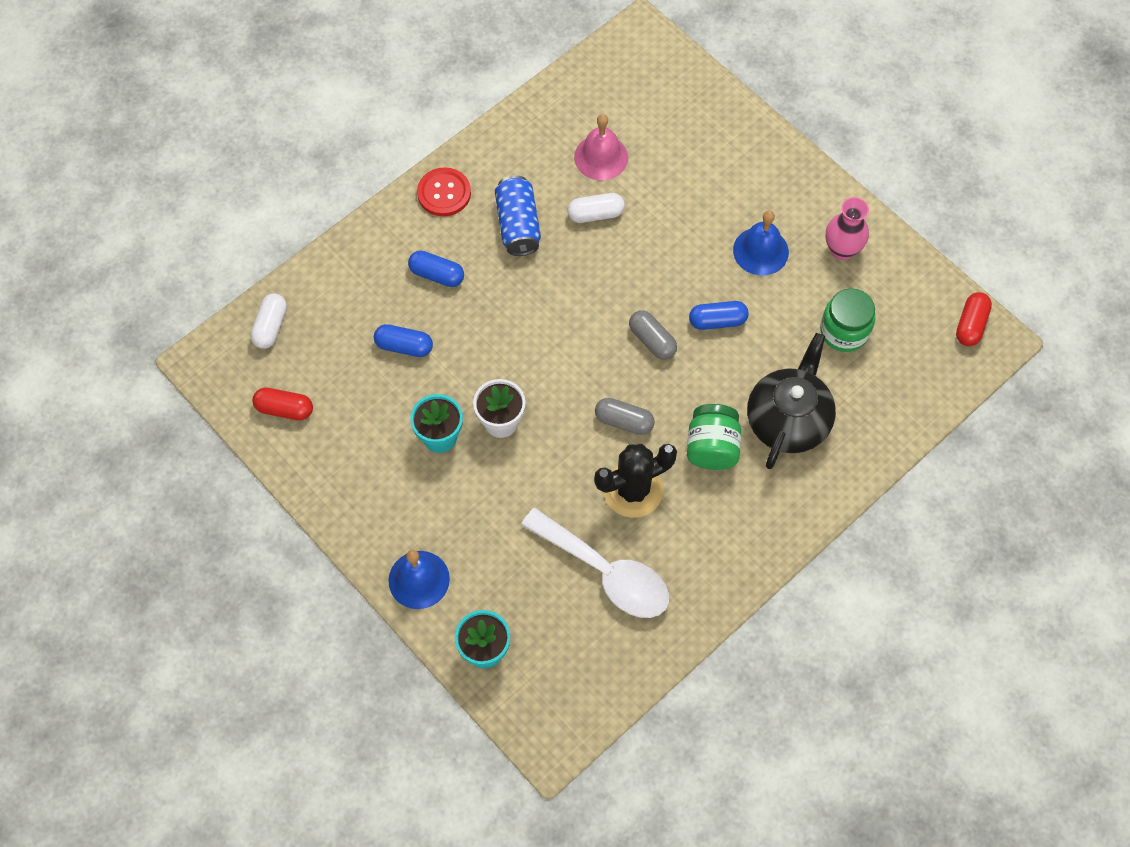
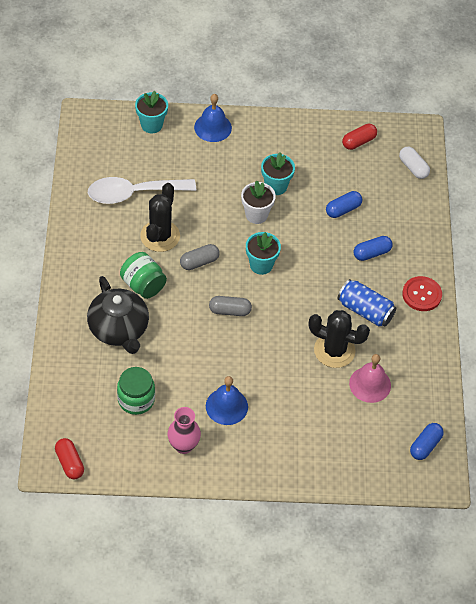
camera: 130 degrees right, 10 degrees down
(563, 361) = (261, 265): none -> turquoise flower pot
(595, 214) = (334, 350): white capsule -> black cactus
(717, 321) = (208, 348): blue capsule -> blue capsule (425, 445)

